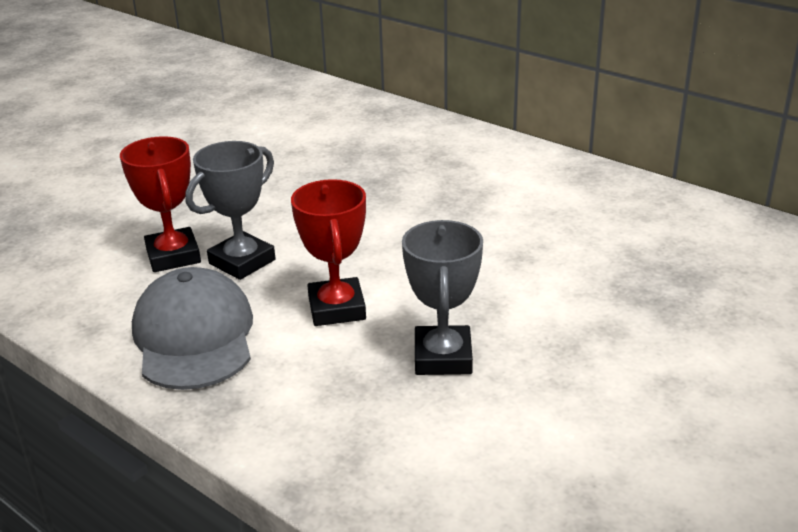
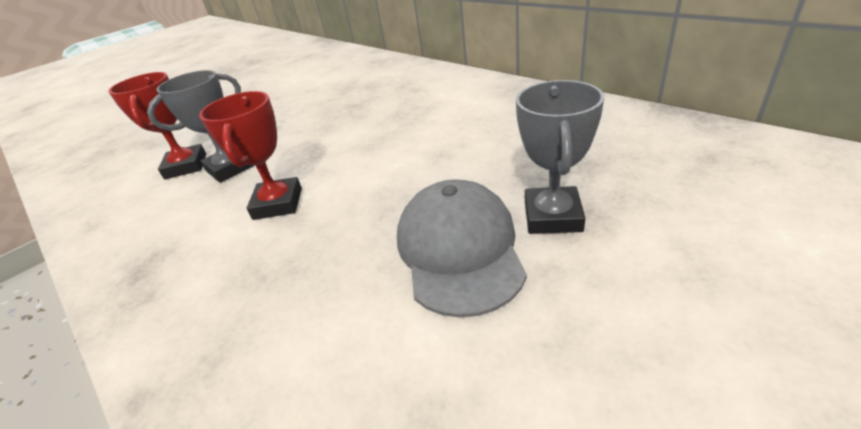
camera: 10 degrees right, 5 degrees up
(194, 336) = (157, 231): grey cap -> grey cap (459, 249)
(443, 357) = (343, 247): grey trophy -> grey trophy (552, 216)

